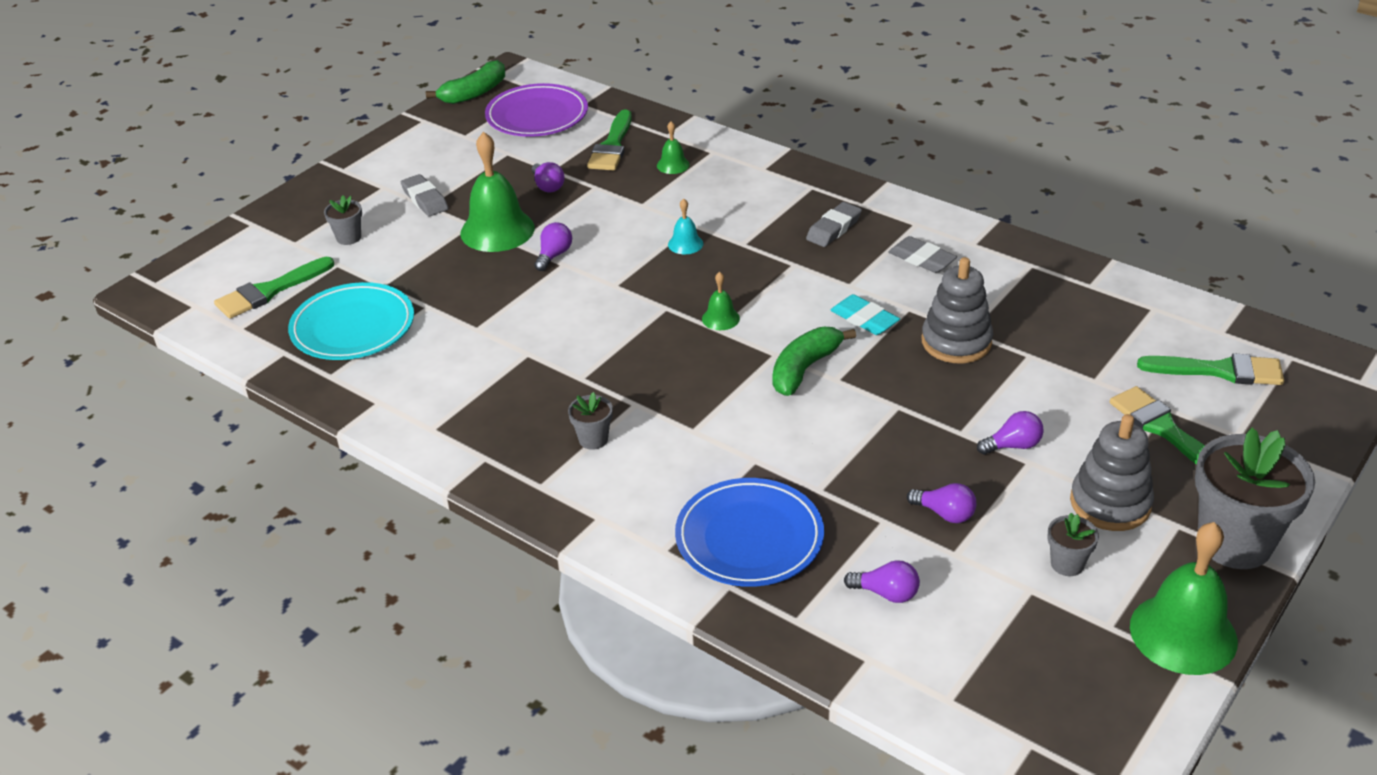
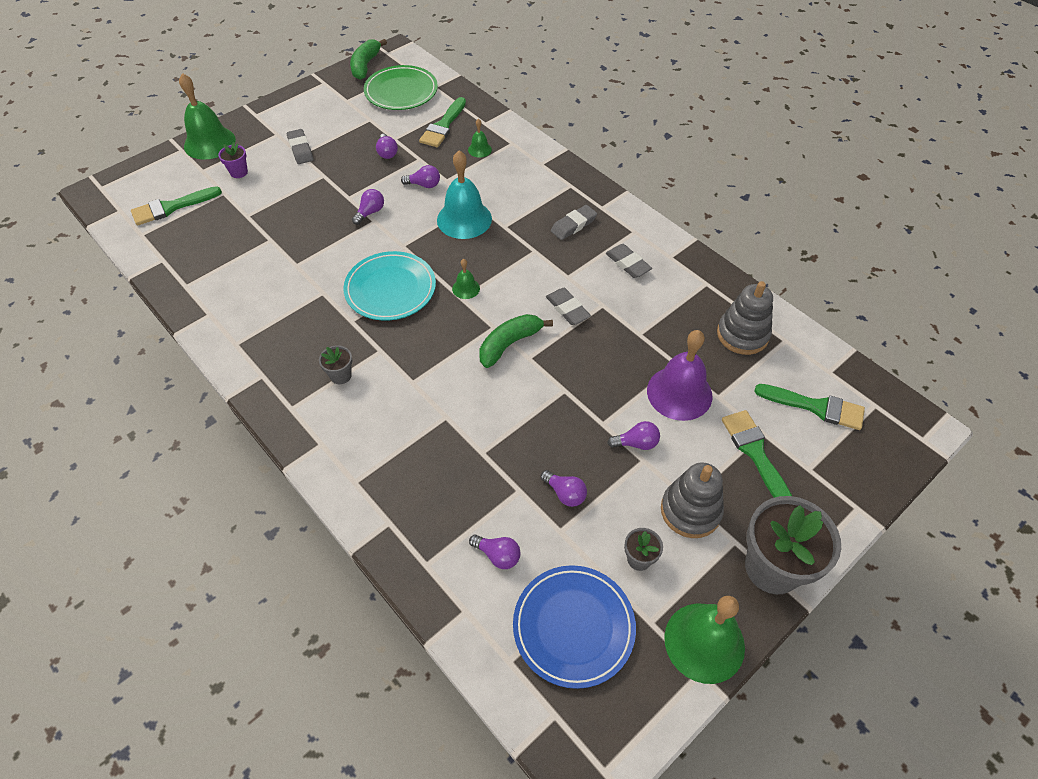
camera: 10 degrees right, 15 degrees up
(348, 238) = (239, 172): grey flower pot -> purple flower pot
(353, 327) = (214, 248): turquoise plate -> turquoise plate (390, 289)
(474, 93) = (365, 65): green banana -> green banana turned 135 degrees clockwise
(497, 230) = (339, 184): green bell -> green bell (209, 143)
(537, 116) = (401, 91): purple plate -> green plate
(614, 214) = (424, 185): none -> purple light bulb
(685, 244) = (464, 219): turquoise bell -> turquoise bell, size x2.13
(749, 538) = (418, 484): blue plate -> blue plate (573, 627)
(864, 319) = (567, 309): turquoise eraser -> grey eraser
(956, 342) = (627, 342): grey stacking toy -> grey stacking toy (742, 334)
(1045, 384) = (679, 393): none -> purple bell

